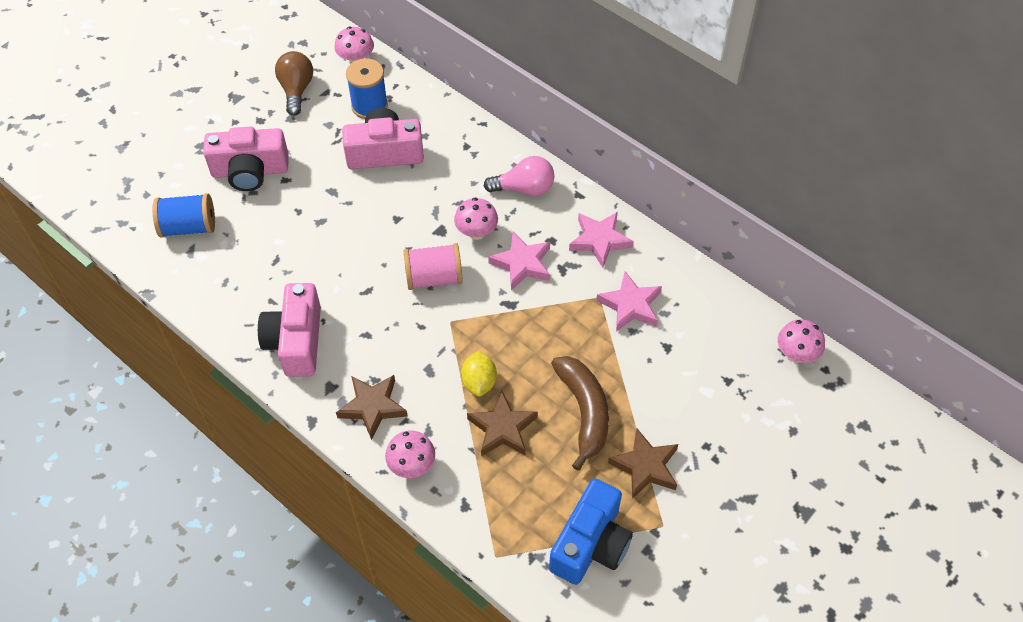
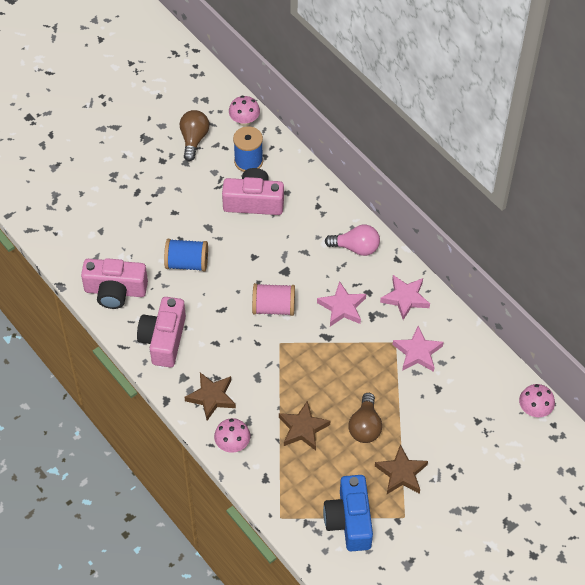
camera: 10 degrees right, 0 degrees up
(189, 227) = (97, 239): blue spool -> blue spool (187, 263)
(250, 171) = (148, 201): pink camera -> pink camera (115, 291)
(476, 232) = (312, 277): pink mushroom -> none
(479, 382) = (292, 392): yellow lemon -> none
(584, 412) = (365, 426): brown banana -> brown light bulb
(590, 544) = (349, 520): blue camera -> blue camera turned 135 degrees clockwise

